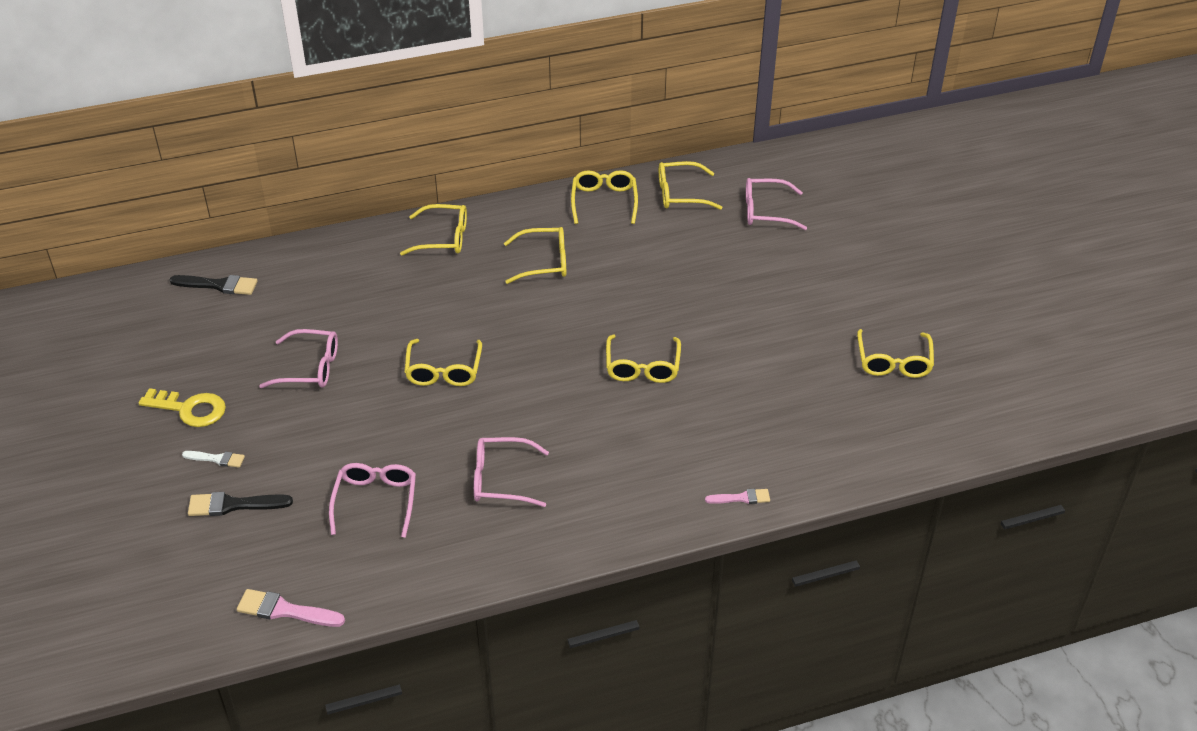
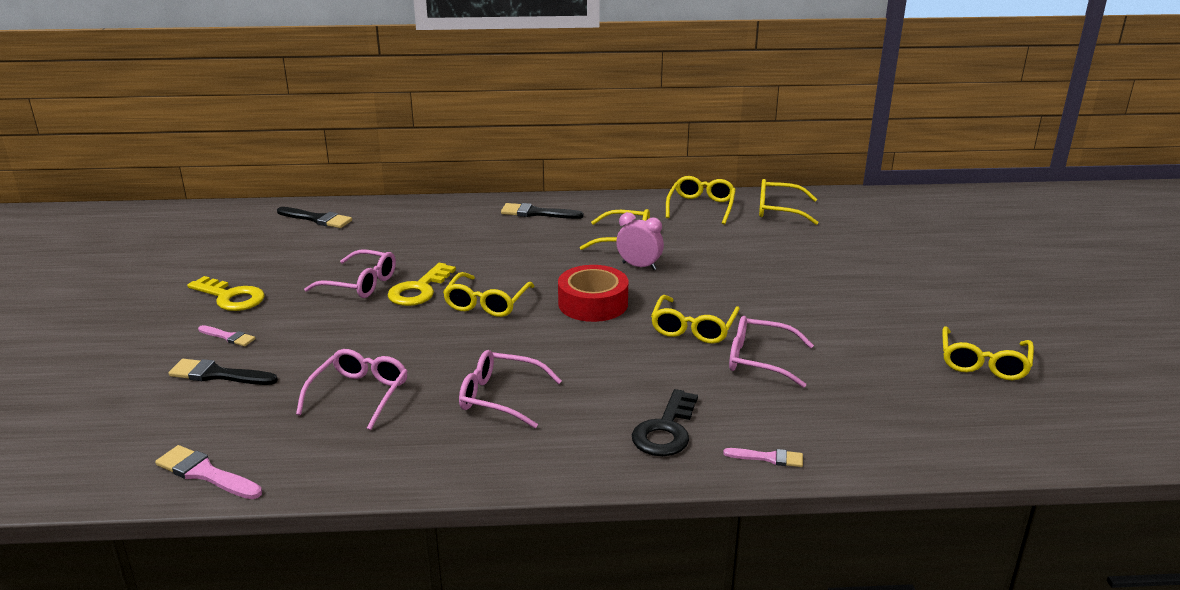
camera: 15 degrees right, 15 degrees down
(217, 459) = (228, 337): white brush -> pink brush
(371, 365) = (419, 290): none -> yellow key
(443, 238) = (537, 213): yellow glasses -> black brush
(543, 353) = (593, 303): none -> red tape
(569, 296) = (639, 266): none -> pink clock
(652, 487) = (666, 430): none -> black key
(766, 211) = (863, 231): pink glasses -> pink glasses (759, 360)

